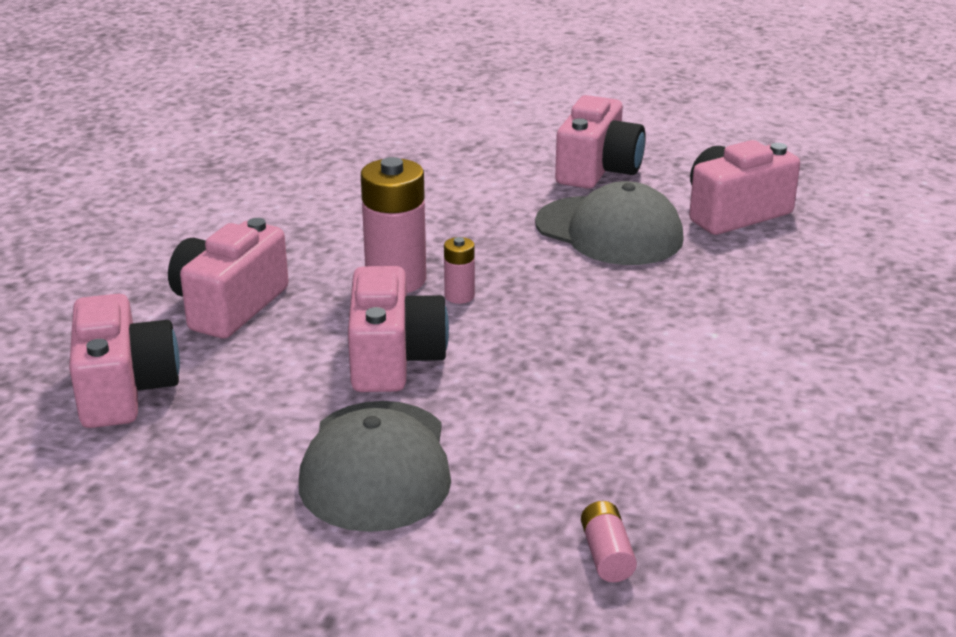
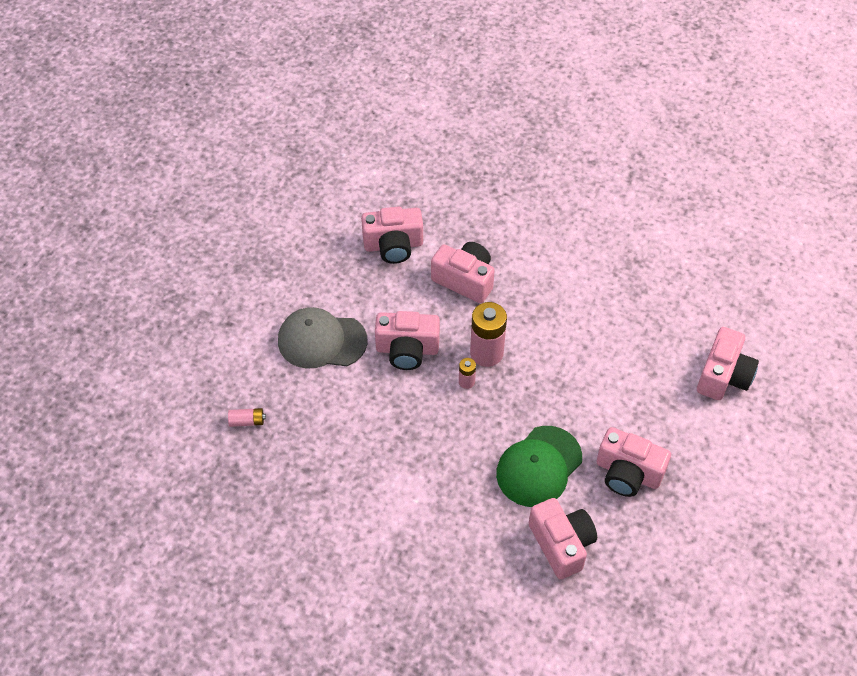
camera: 95 degrees right, 25 degrees up
(422, 112) = (723, 376): none -> pink camera
(609, 231) = (539, 466): grey cap -> green cap

